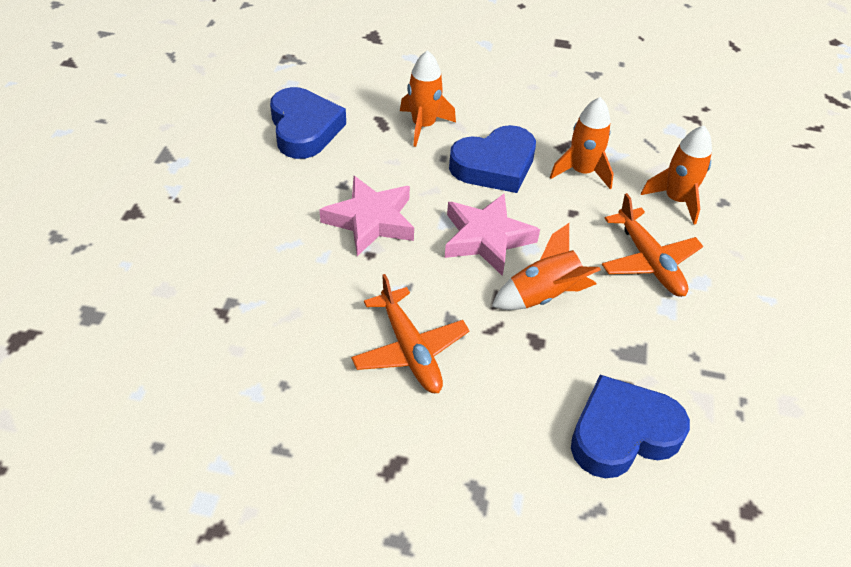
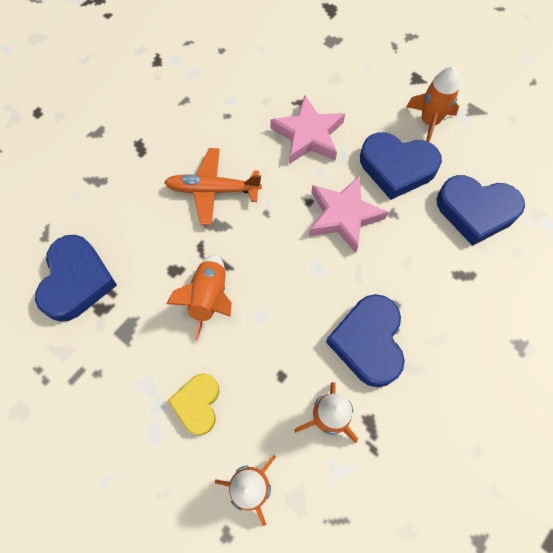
camera: 120 degrees right, 20 degrees up
(281, 196) = (397, 168): none -> blue heart
(423, 126) = (447, 308): orange rocket -> orange rocket (429, 122)
(486, 238) = (285, 289): pink star -> pink star (308, 135)
(648, 261) = (197, 404): orange plane -> yellow heart

